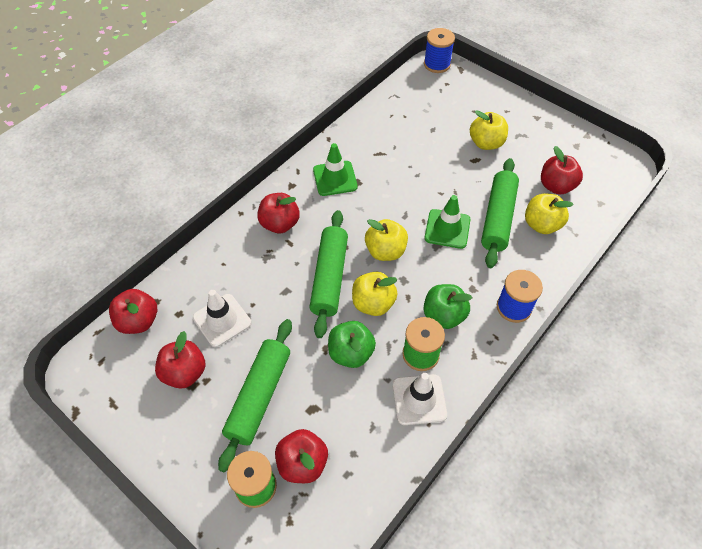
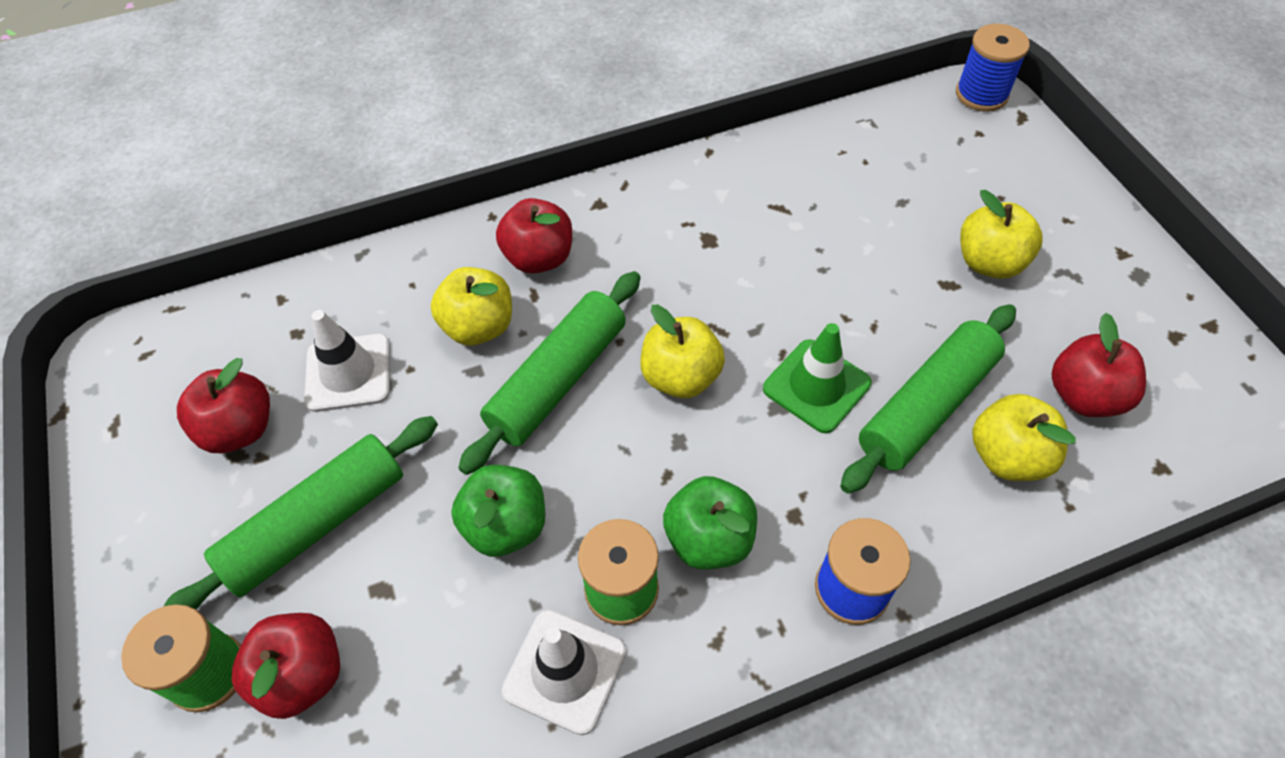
camera: 30 degrees right, 0 degrees up
(138, 321) = (235, 318): red apple -> none
(335, 178) = (676, 220): green traffic cone -> none
(373, 303) = (599, 458): yellow apple -> yellow apple (479, 326)

